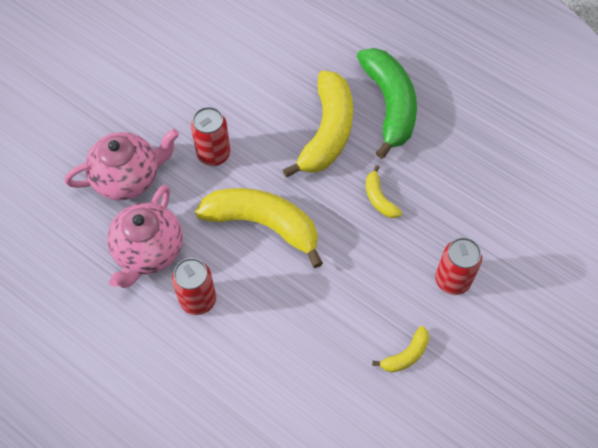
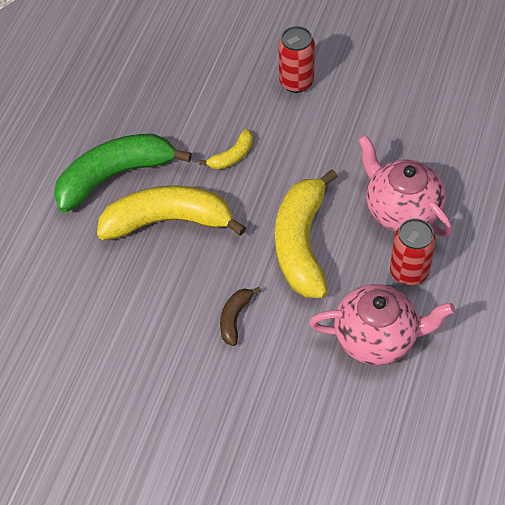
camera: 105 degrees left, 5 degrees down
(128, 177) = (297, 394): pink teapot -> pink teapot (401, 209)
(214, 154) = (235, 318): red can -> brown banana
(406, 355) = (383, 98): yellow banana -> none

